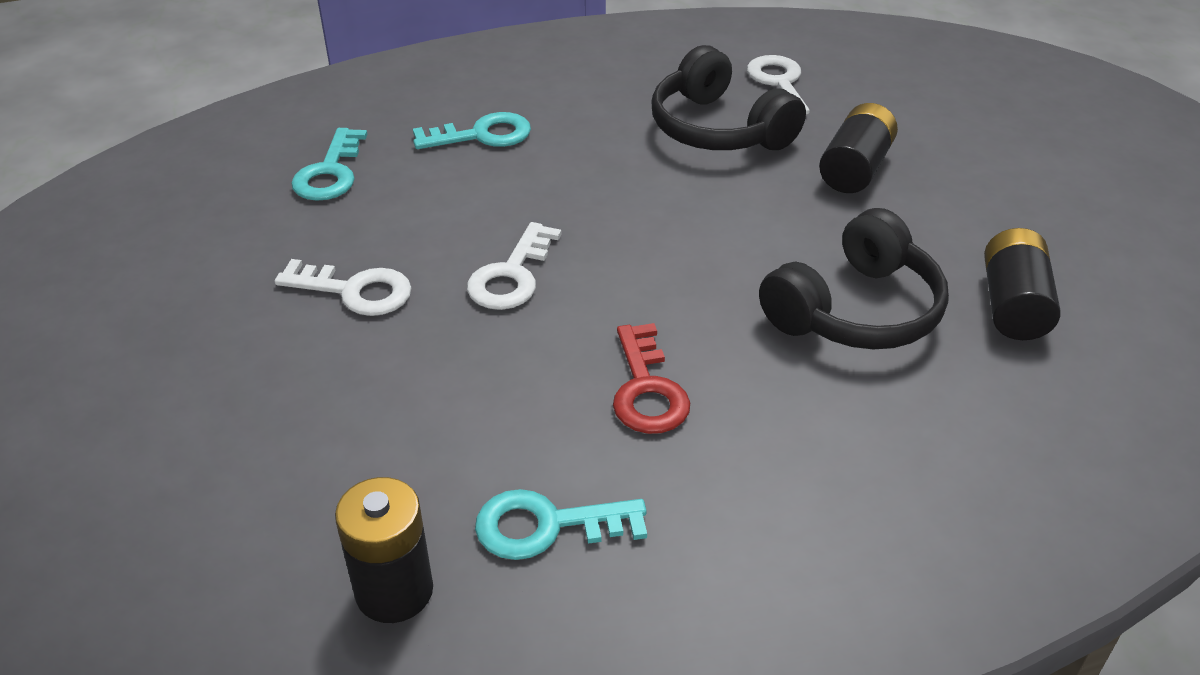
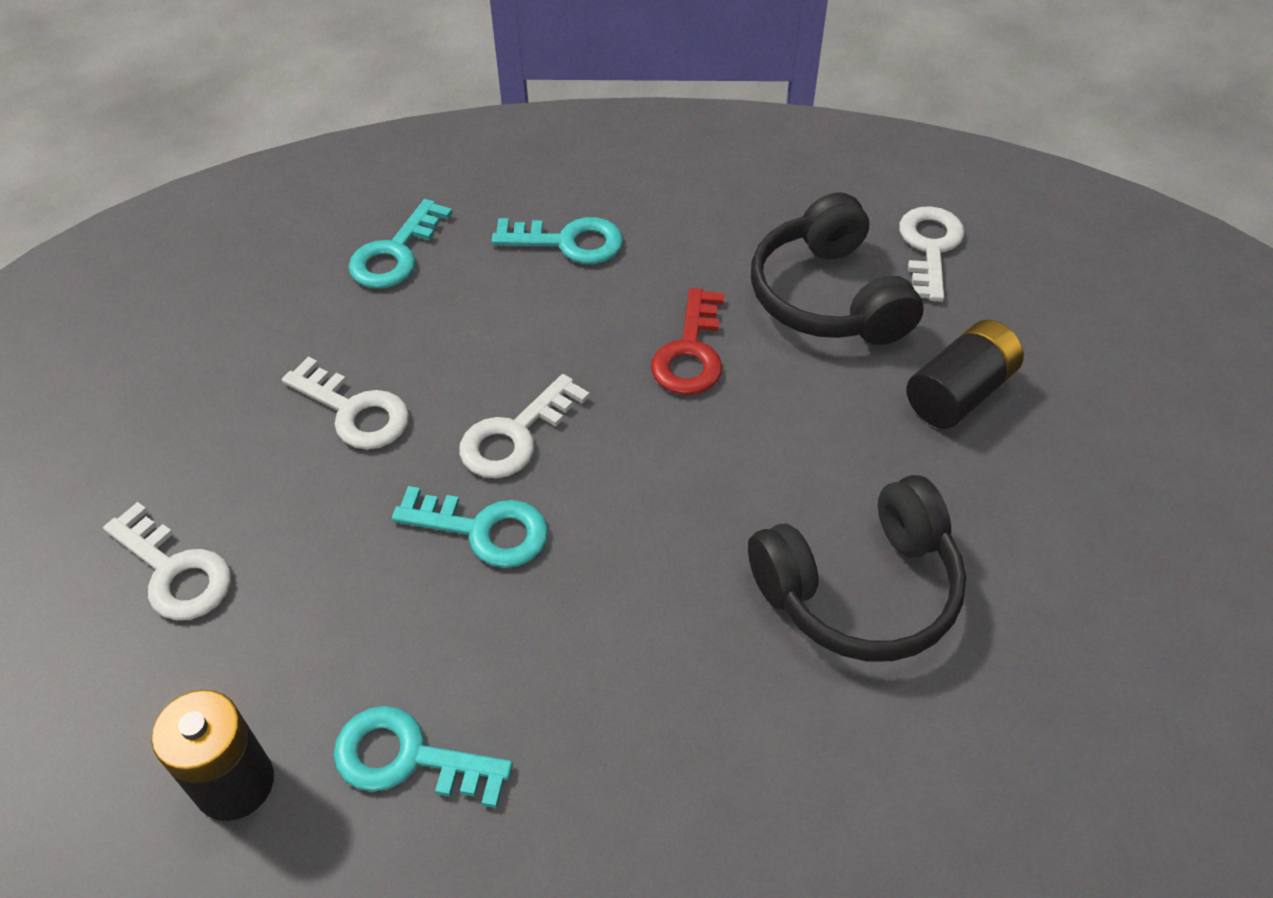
camera: 20 degrees right, 10 degrees up
(246, 448) = (175, 571): none -> white key
(522, 347) = (484, 530): none -> turquoise key
(647, 389) = (584, 623): red key -> red key (690, 352)
(1013, 305) = (1048, 636): black battery -> none

